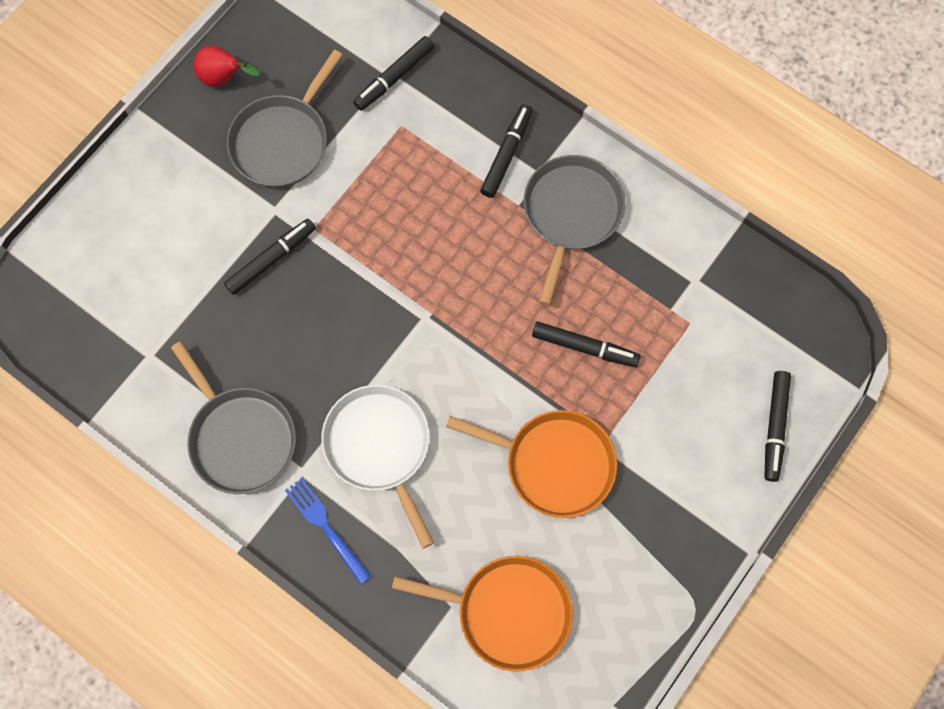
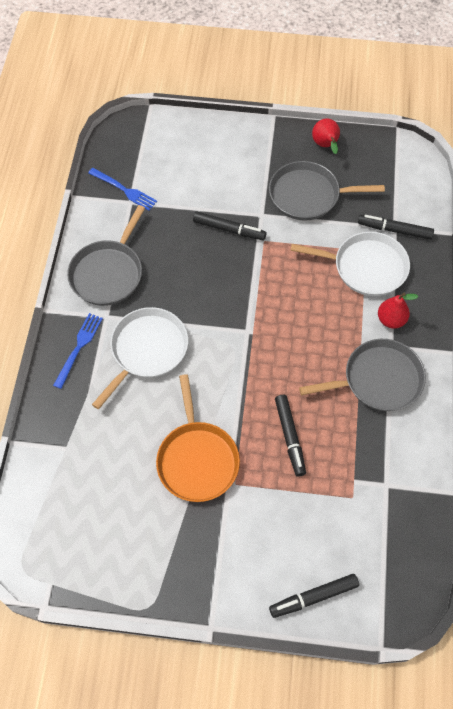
camera: 60 degrees right, 10 degrees down
(126, 353) = (124, 190): none -> blue fork
(423, 139) = (365, 267): none -> white pan
(507, 154) = (391, 320): black marker -> red pear
(507, 612) = (81, 482): orange pan -> none

